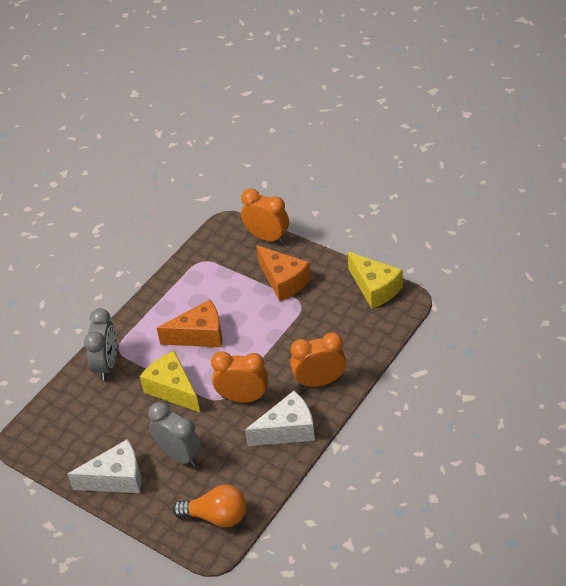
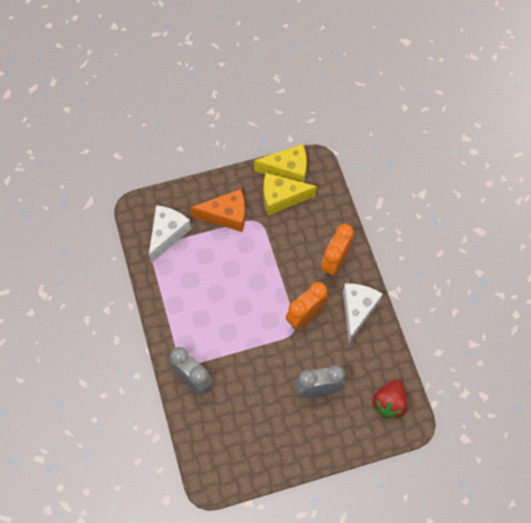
camera: 55 degrees left, 20 degrees up
(116, 478) = (302, 443): white cheese -> white cheese (167, 234)
(172, 389) = (257, 353): yellow cheese -> yellow cheese (282, 198)
(199, 335) = (224, 302): orange cheese -> none
(216, 516) = (389, 403): orange light bulb -> red strawberry
(267, 237) = (174, 194): orange clock -> none

